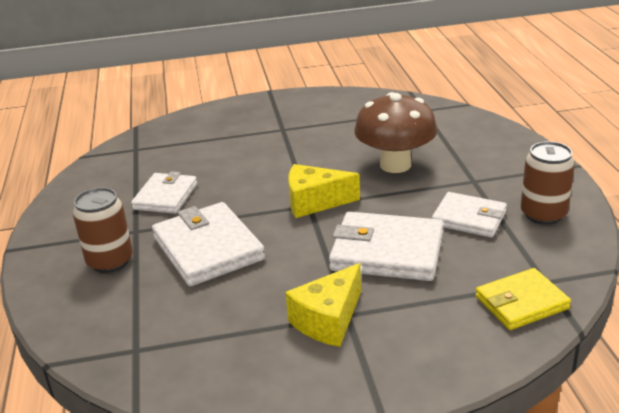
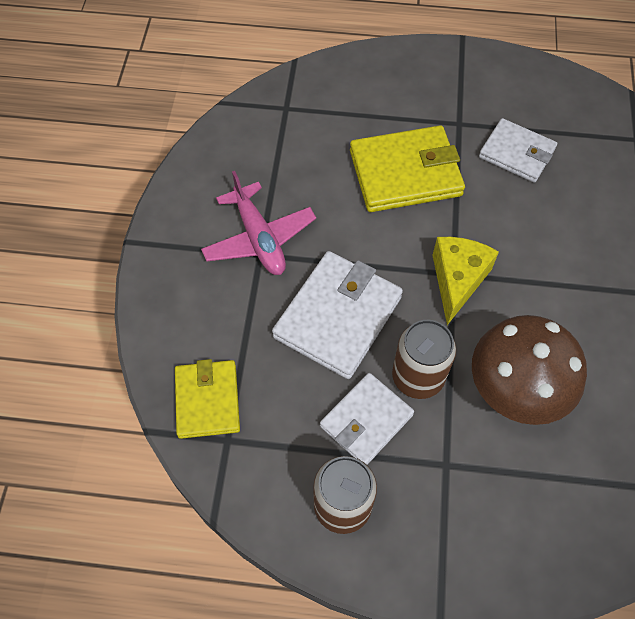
camera: 105 degrees right, 30 degrees up
(110, 261) = (414, 101): brown can -> brown can (418, 377)
(208, 248) = (405, 173): white wallet -> yellow wallet
(328, 320) = (259, 238): yellow cheese -> pink plane

